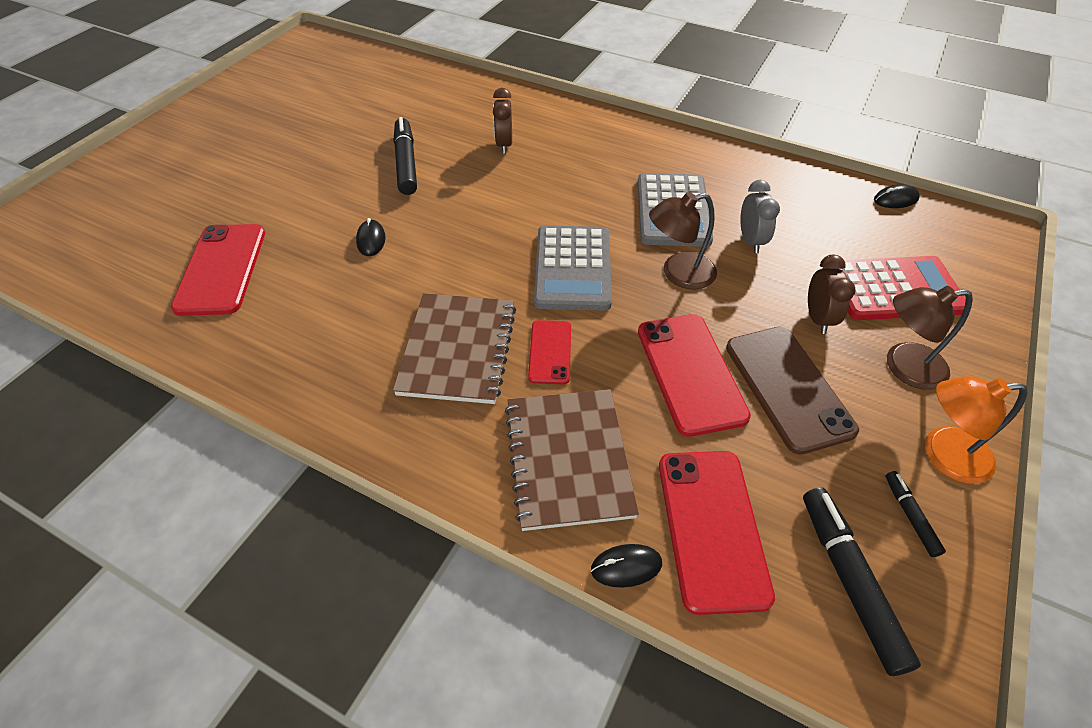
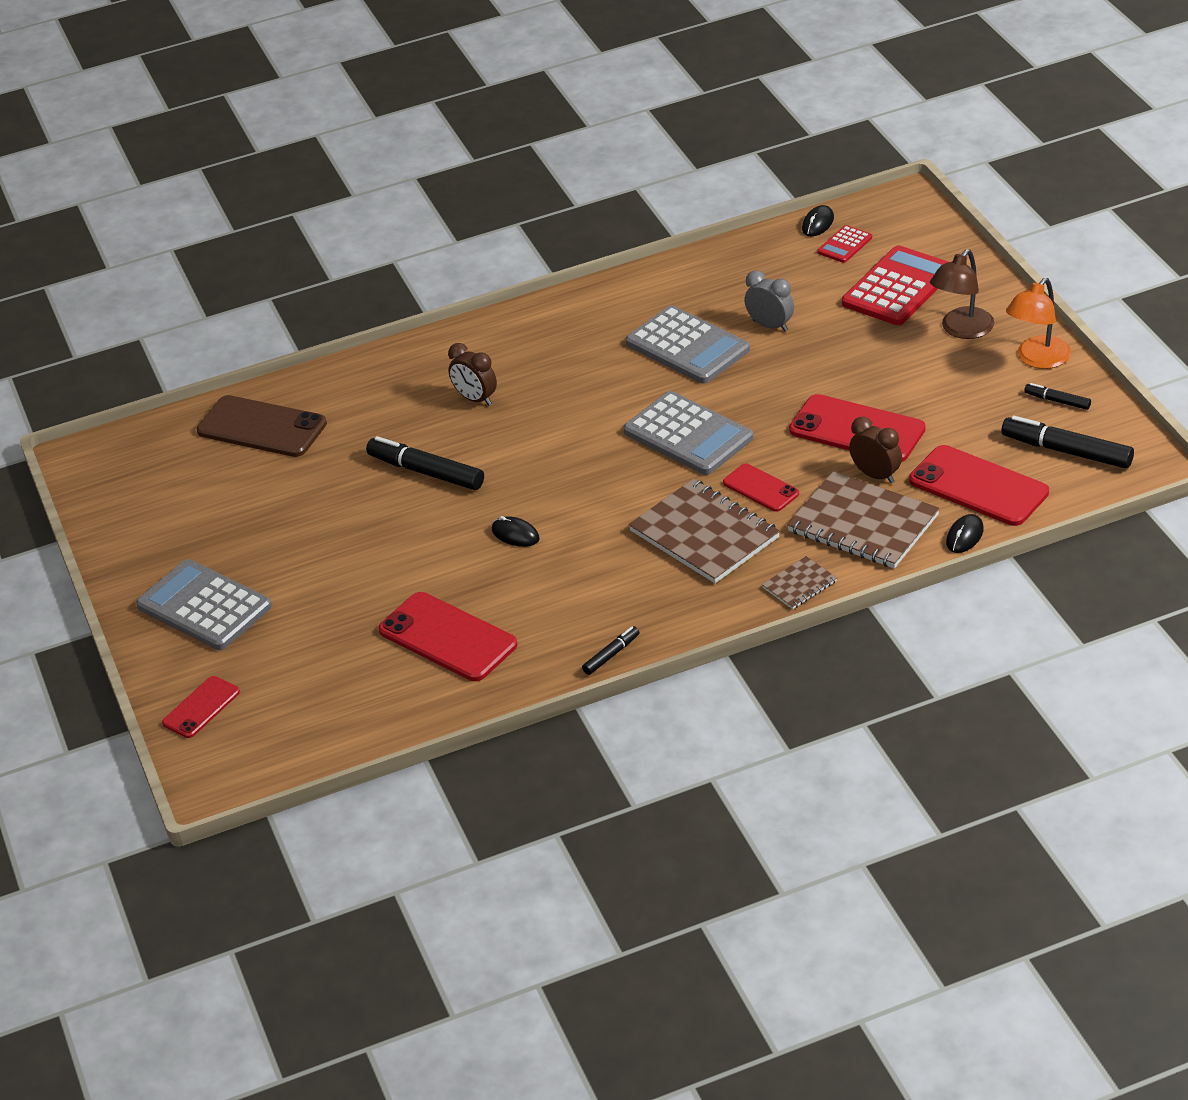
camera: 45 degrees left, 10 degrees down
(78, 193) = (201, 707): none -> red phone
(192, 143) = (204, 606): none -> grey calculator
(253, 378) = (611, 655): none -> black marker
(440, 461) = (799, 584): none -> brown notebook
(678, 273) = (759, 383): brown lamp -> none
(788, 387) = (919, 392): brown phone -> brown phone (262, 427)
(817, 318) = (880, 341): brown clock -> brown clock (876, 475)
(895, 228) = (845, 245): none -> red calculator

